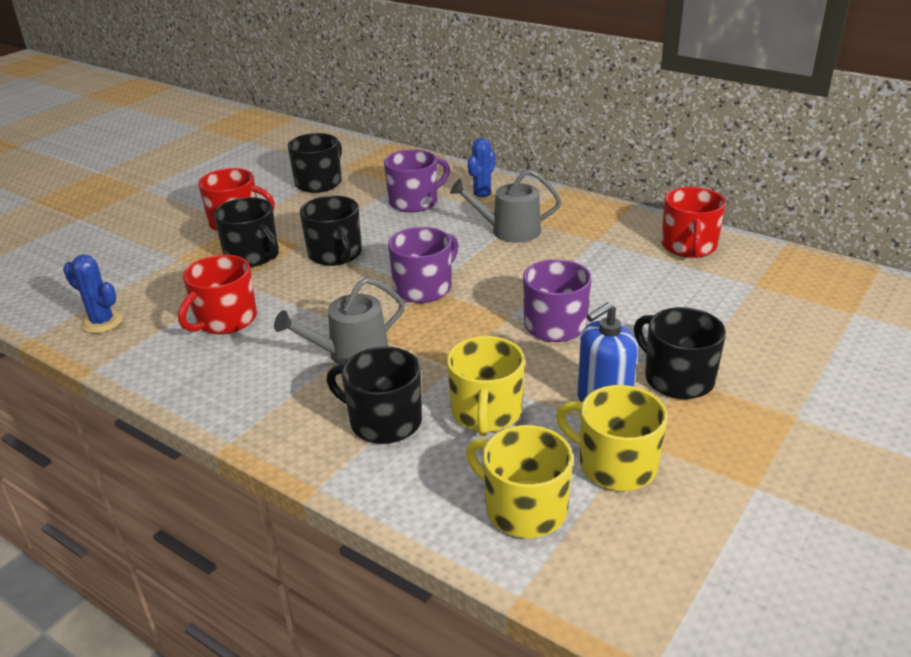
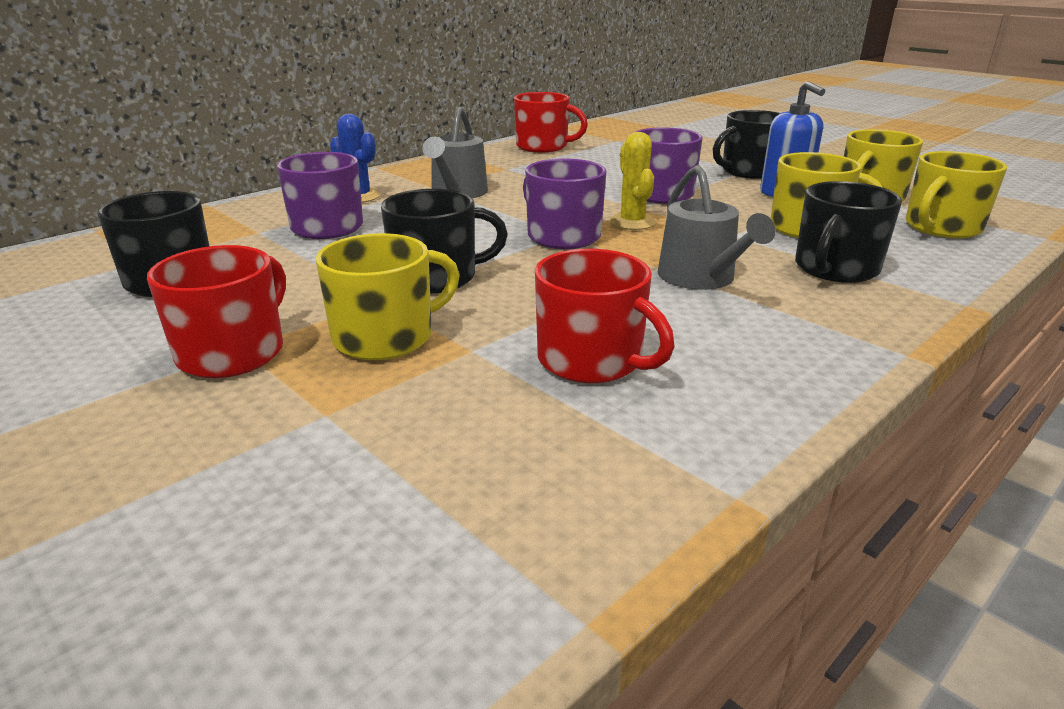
camera: 80 degrees left, 5 degrees down
(102, 322) = (552, 501): blue cactus -> none
(253, 255) = (386, 337): black mug -> yellow mug
(468, 315) = (632, 222): none -> yellow cactus

